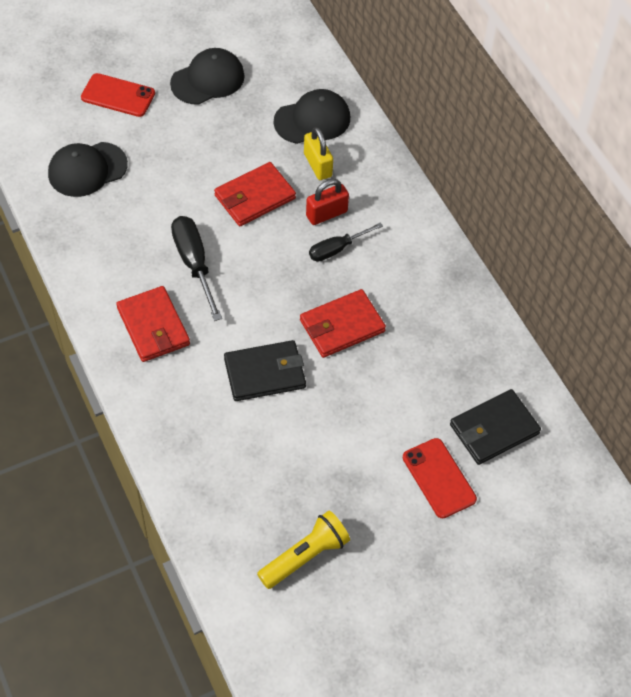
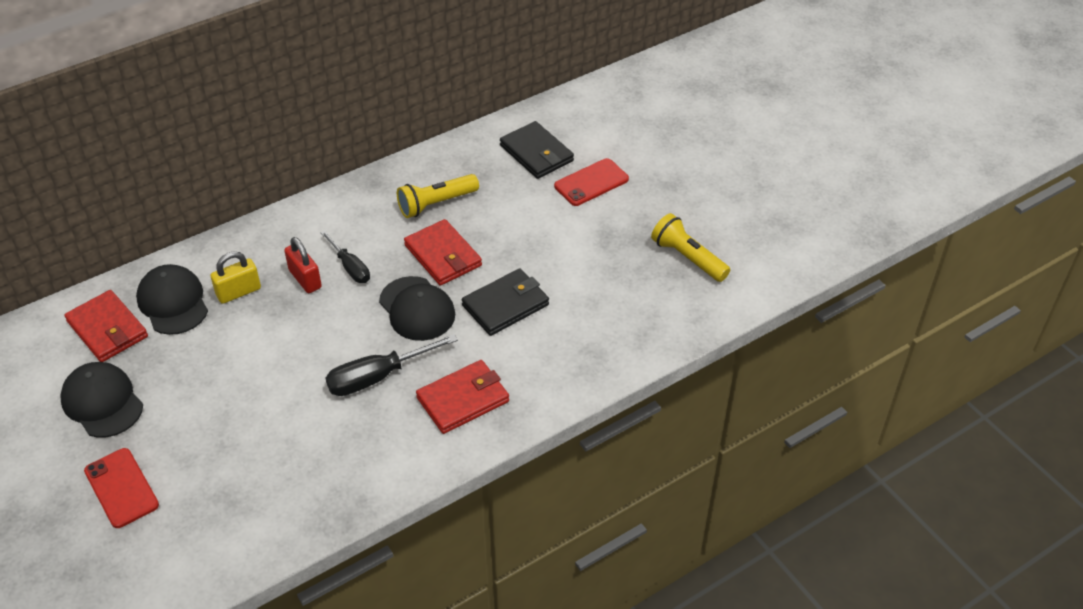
camera: 95 degrees left, 10 degrees down
(87, 169) = (243, 498): black cap -> black cap (417, 309)
(118, 95) = (121, 488): red phone -> red phone turned 45 degrees counterclockwise
(255, 197) = (284, 338): red wallet -> red wallet (107, 329)
(265, 373) = (505, 305): black wallet -> black wallet turned 75 degrees clockwise
(419, 326) = (436, 204): none -> yellow flashlight

